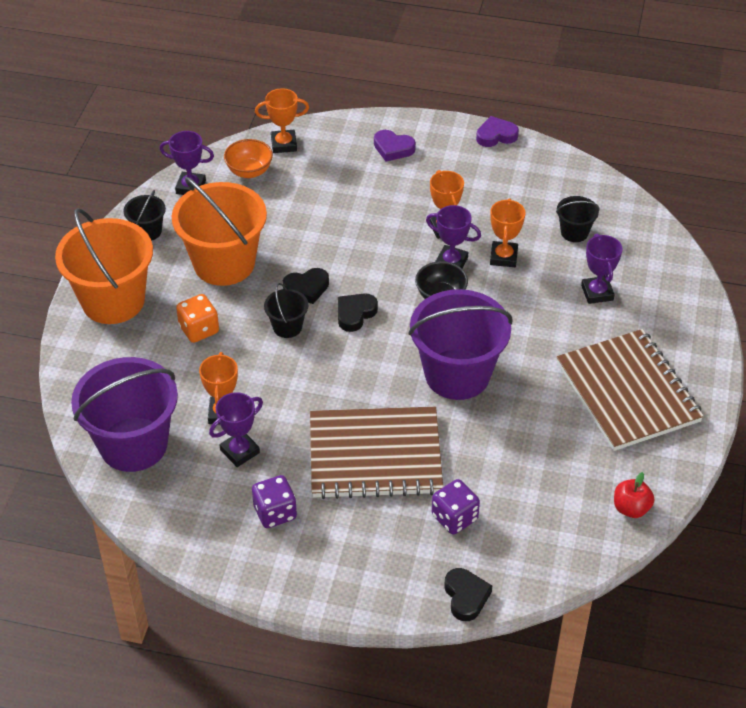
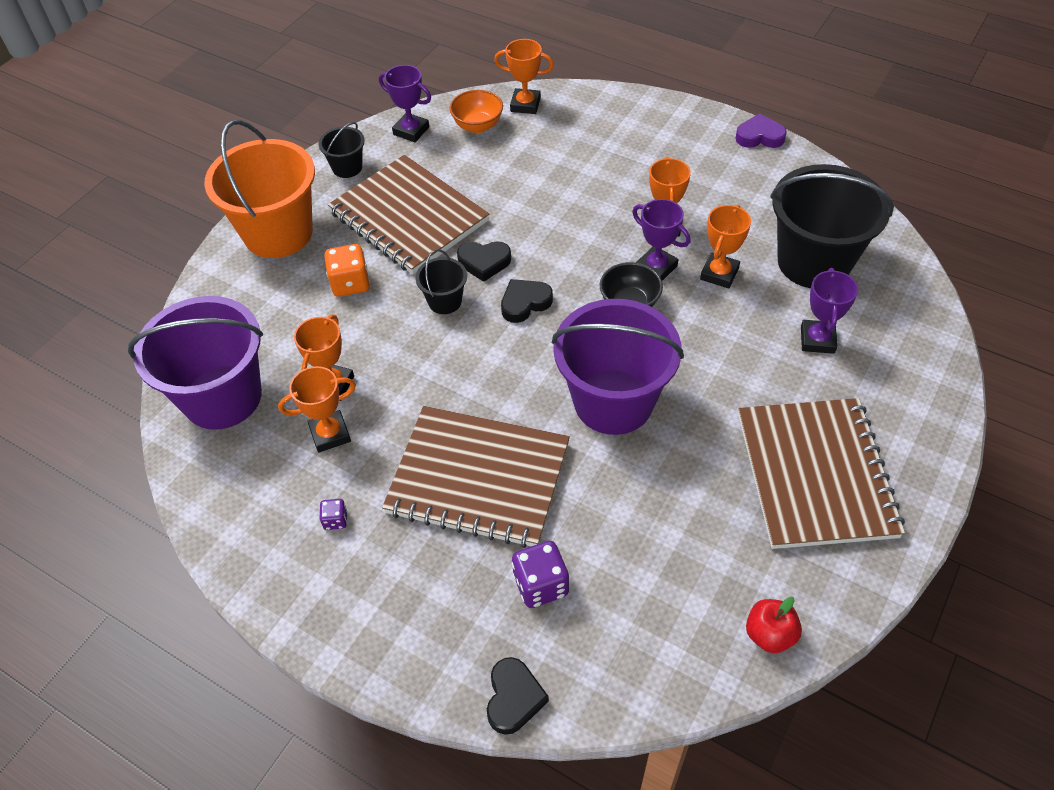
camera: 20 degrees right, 5 degrees up
(224, 263) = (409, 217): orange bucket -> brown notebook
(239, 451) = (330, 434): purple trophy -> orange trophy
(275, 512) = (335, 520): purple dice -> purple dice, size x0.53
(393, 148) = (639, 130): purple heart -> none
(574, 232) = (813, 262): black bucket -> black bucket, size x2.18

